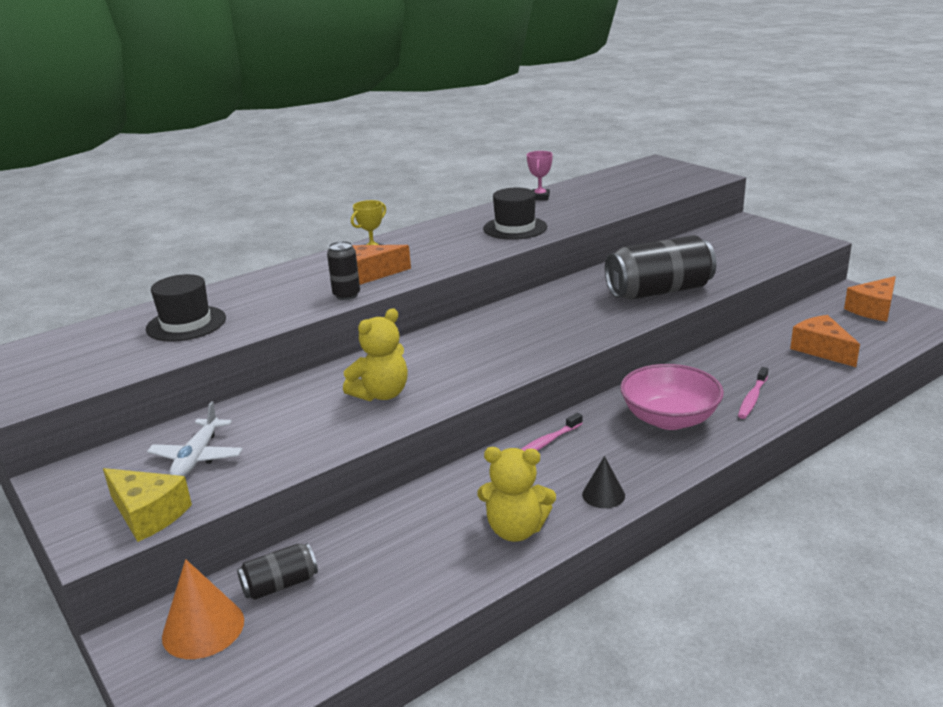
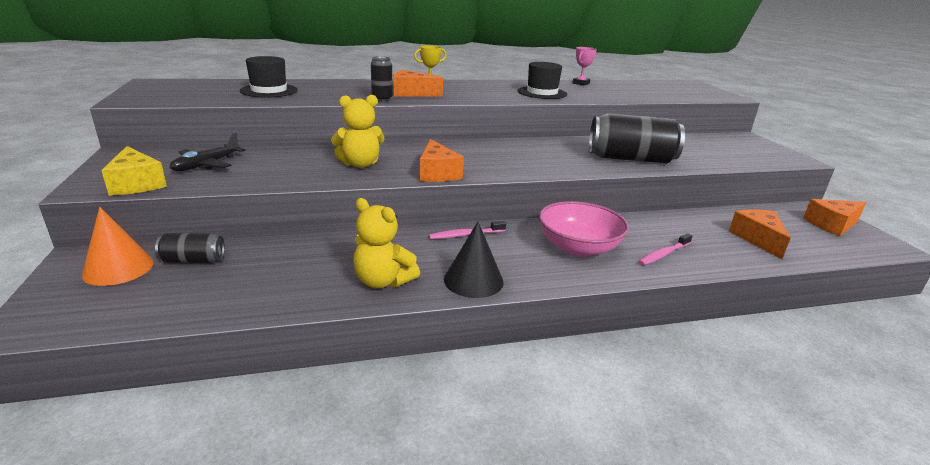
camera: 20 degrees right, 0 degrees up
(197, 457) = (206, 165): white plane -> black plane
(481, 378) = (437, 173): none -> orange cheese
(603, 495) = (473, 280): black cone -> black cone, size x1.61

